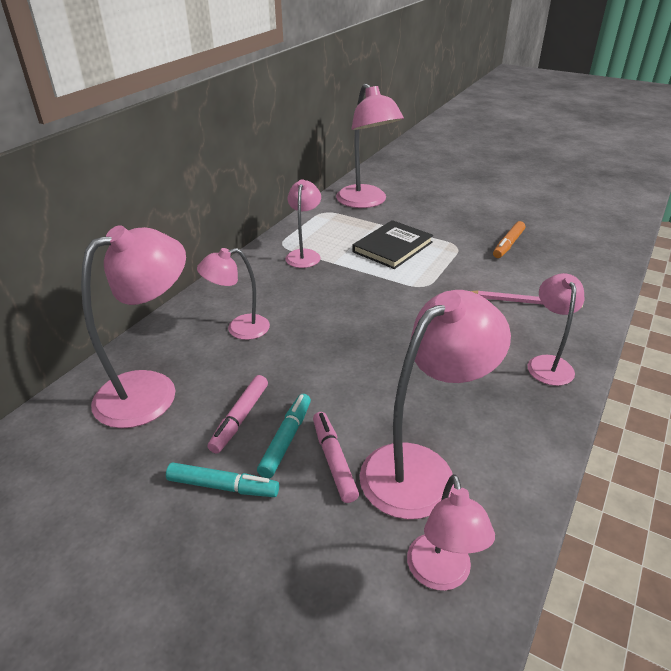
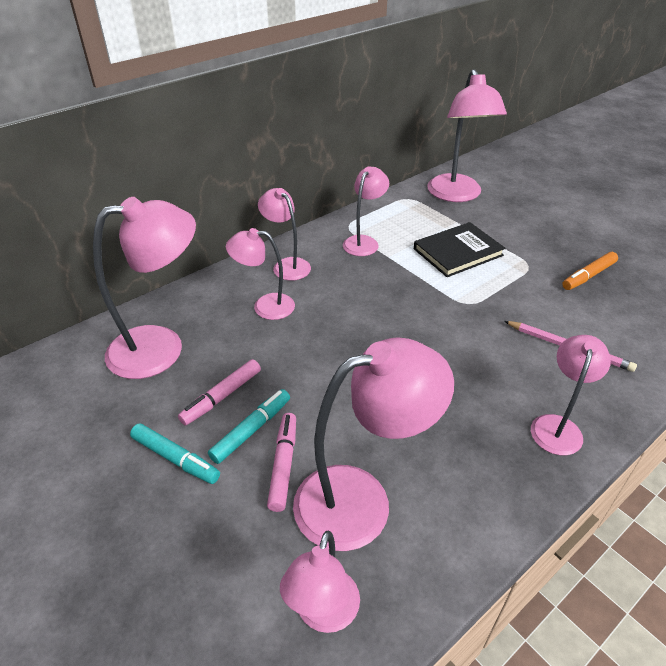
camera: 20 degrees right, 5 degrees up
(241, 289) = (287, 265): none -> pink lamp

